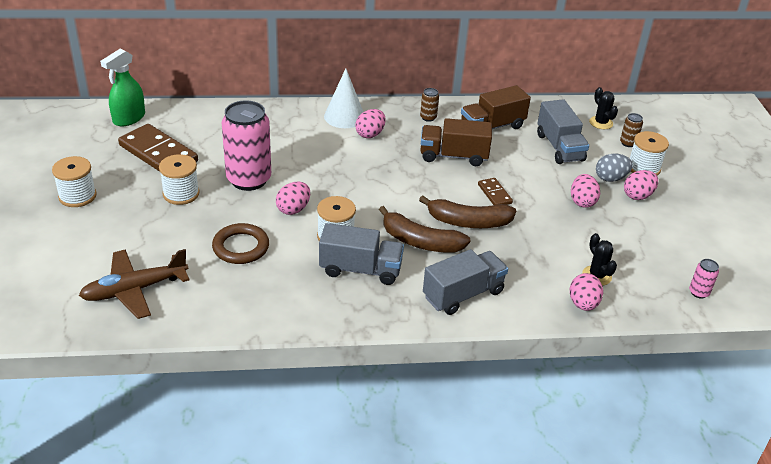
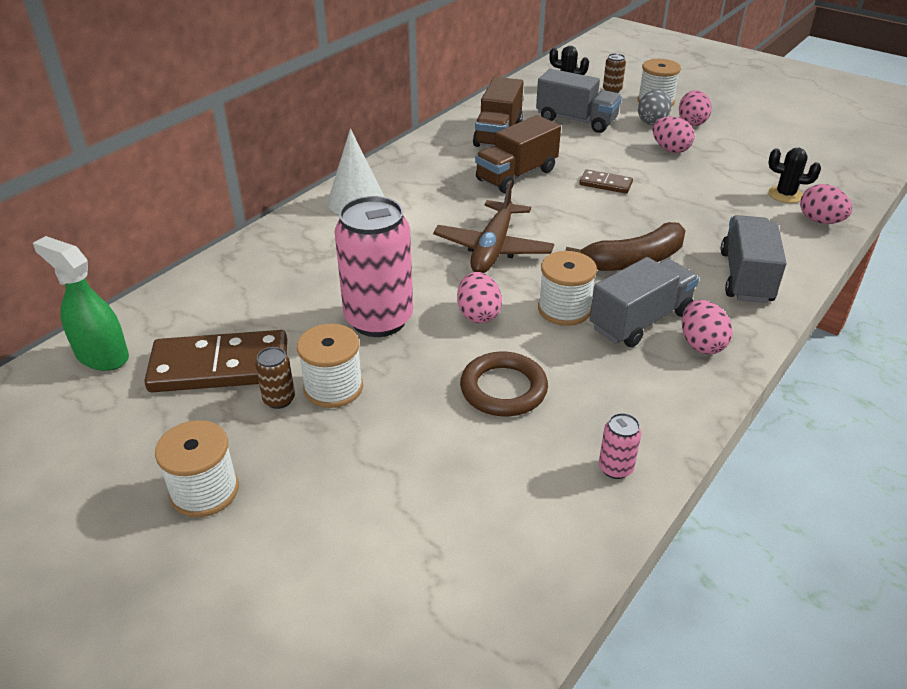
camera: 45 degrees left, 0 degrees up
(129, 118) = (102, 356): green spray bottle -> green spray bottle turned 135 degrees clockwise
(134, 290) = (488, 531): brown plane -> brown plane (493, 248)
(370, 134) = (411, 201): pink egg -> pink egg (701, 344)
(428, 117) = (433, 157): brown can -> brown can (279, 399)
(468, 222) = (633, 218): brown banana -> none
(698, 292) = (852, 162): pink can -> pink can (615, 468)

